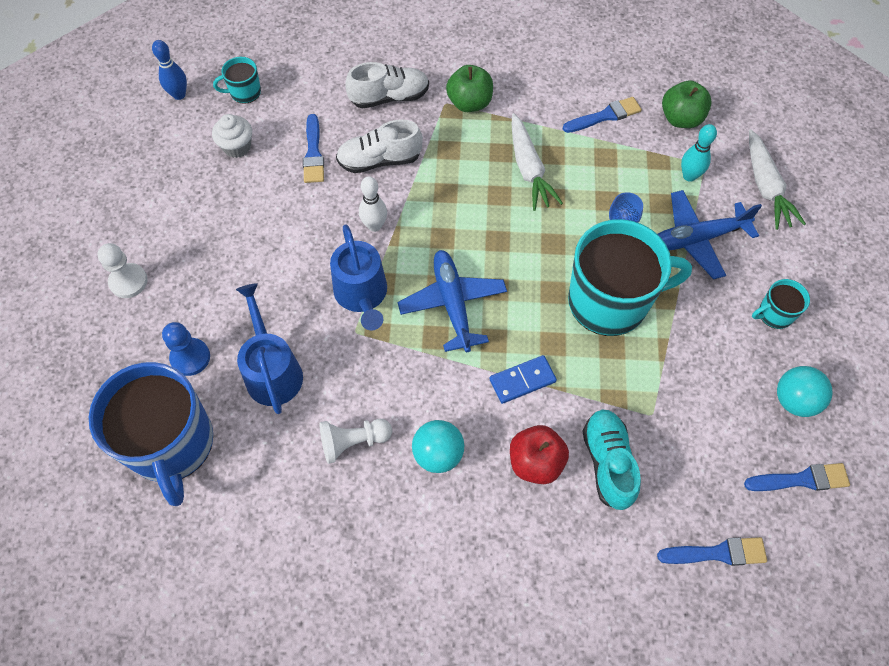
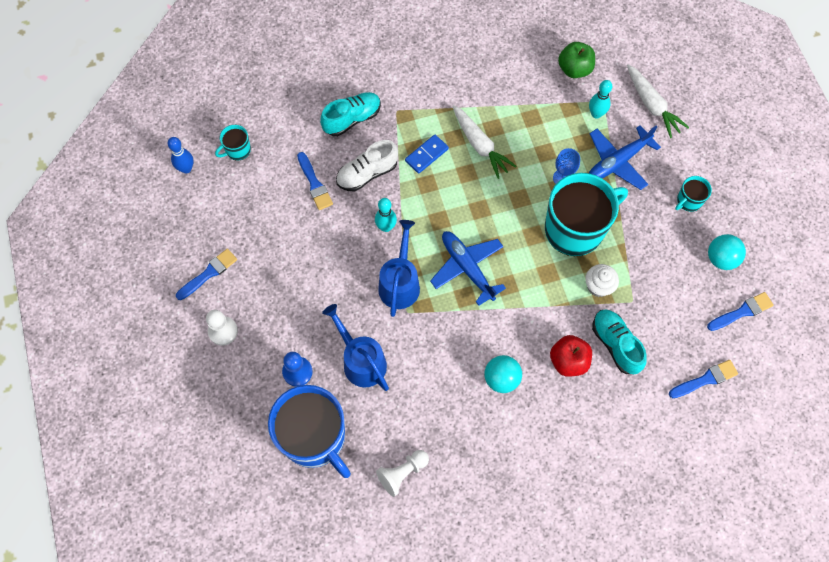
camera: 20 degrees left, 5 degrees up
(237, 147) = (253, 197): white cupcake -> white cupcake (598, 286)
(353, 442) = (440, 391): white pawn -> white pawn (402, 473)
(362, 295) = (400, 283): blue watering can -> blue watering can turned 135 degrees counterclockwise
(374, 226) = (386, 227): white bowling pin -> turquoise bowling pin
(389, 97) = (352, 119): white shoe -> turquoise shoe
(469, 103) = (415, 105): green apple -> none
(522, 380) = (537, 307): blue domino -> blue domino (426, 155)
(605, 116) = (519, 84): blue brush -> blue brush (209, 273)

